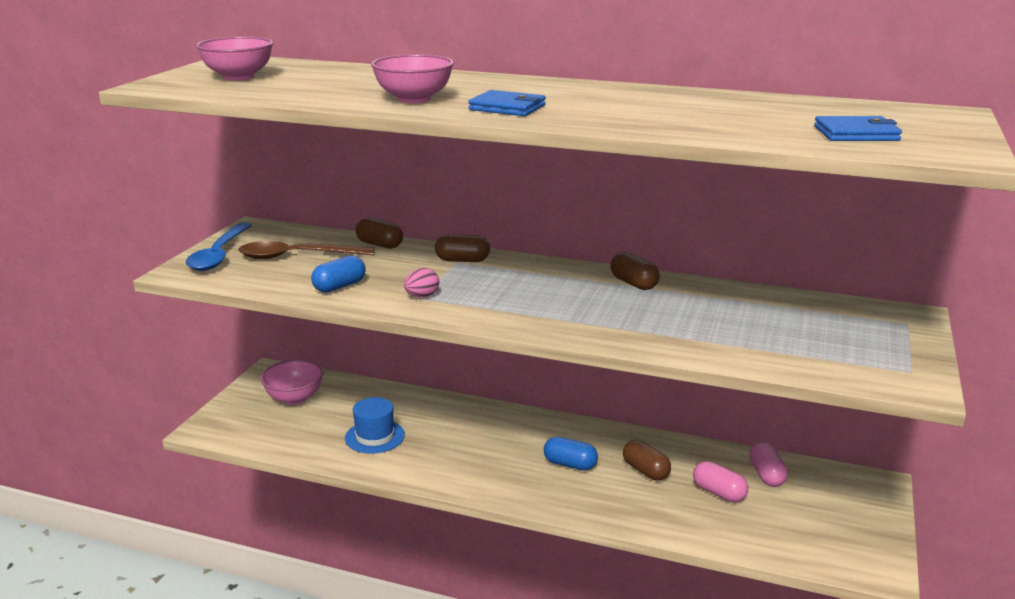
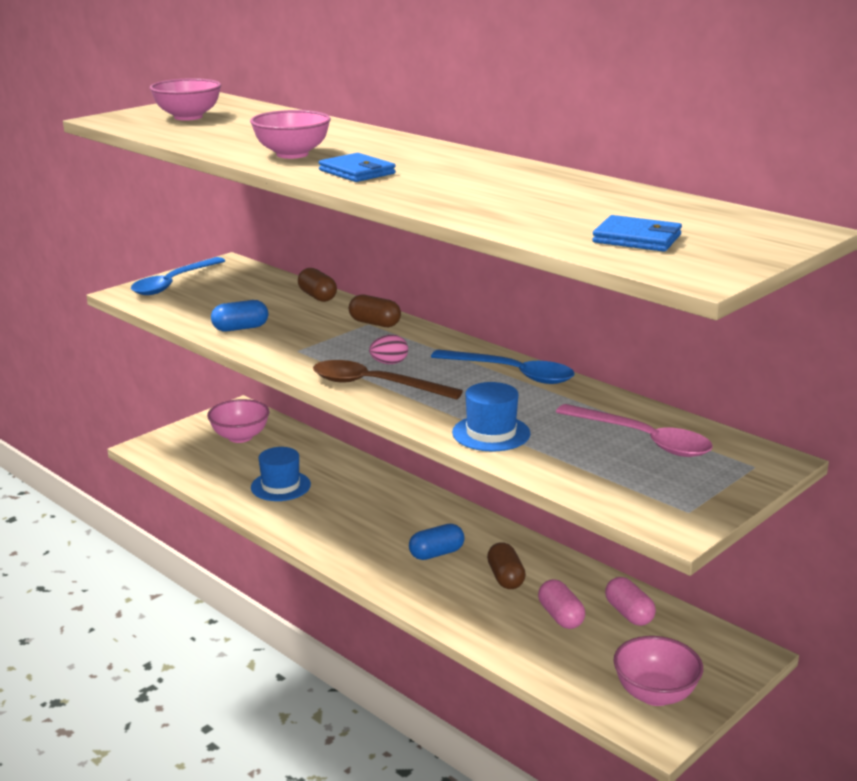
camera: 25 degrees right, 0 degrees up
(297, 256) = (235, 295): brown spoon -> brown spoon (375, 385)
(422, 296) = (300, 349): pink egg -> pink egg (389, 363)
(570, 464) = (436, 553): blue capsule -> blue capsule turned 75 degrees counterclockwise
(633, 283) = (512, 373): brown capsule -> blue spoon
(681, 339) = (491, 433): none -> blue hat
(766, 475) = (629, 613): pink capsule -> pink capsule turned 45 degrees counterclockwise
(803, 319) = (643, 440): none -> pink spoon
(848, 539) = (655, 694): none -> pink bowl

